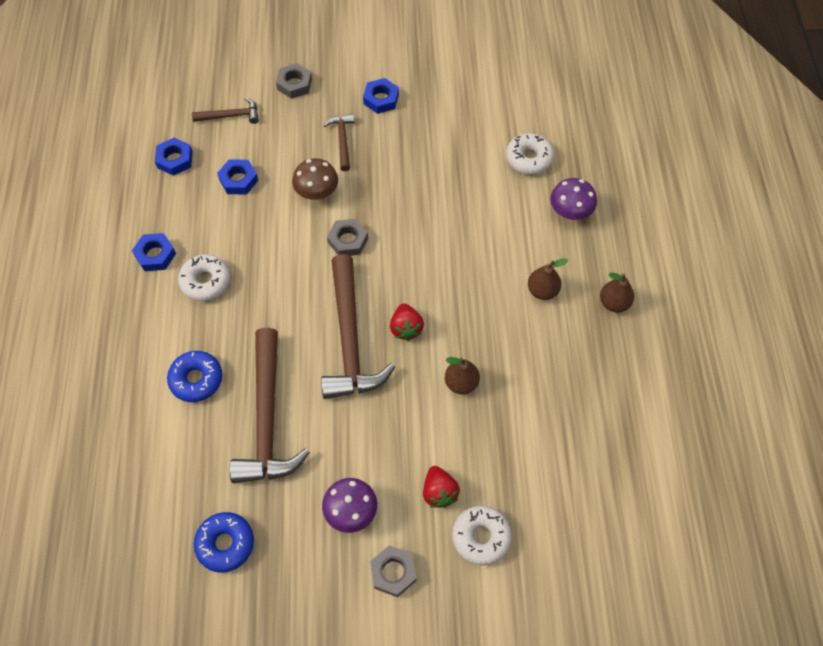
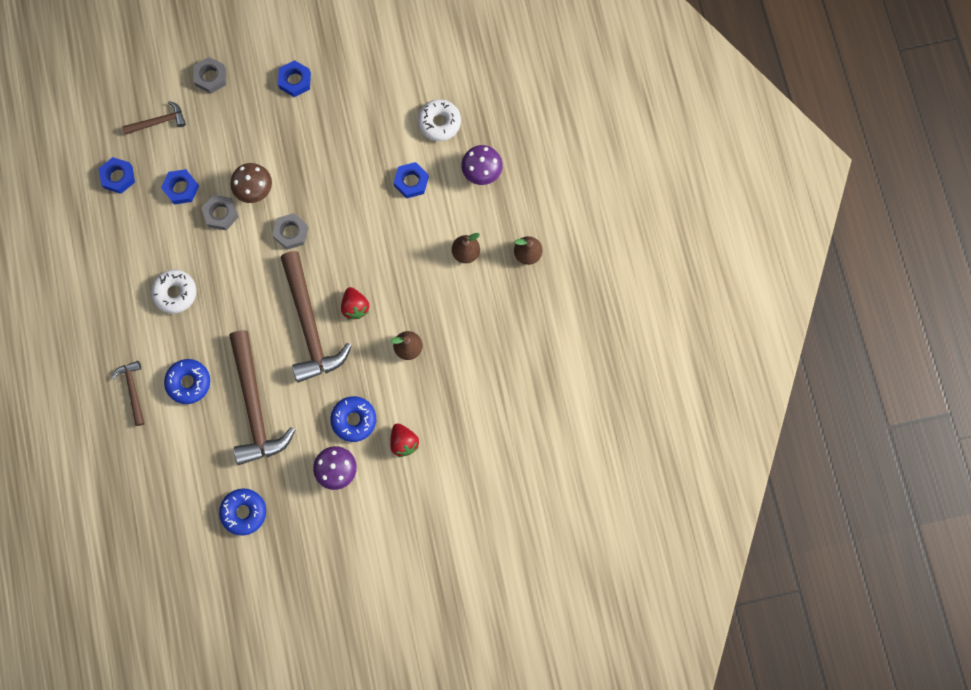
camera: 10 degrees left, 15 degrees up
(155, 255) = (125, 275): blue nut -> blue nut (411, 182)
(342, 140) = (267, 131): brown hammer -> brown hammer (133, 390)
(382, 455) = (354, 420): none -> blue donut
(393, 572) = (378, 511): grey nut -> grey nut (221, 214)
(481, 537) = (441, 472): white donut -> none

